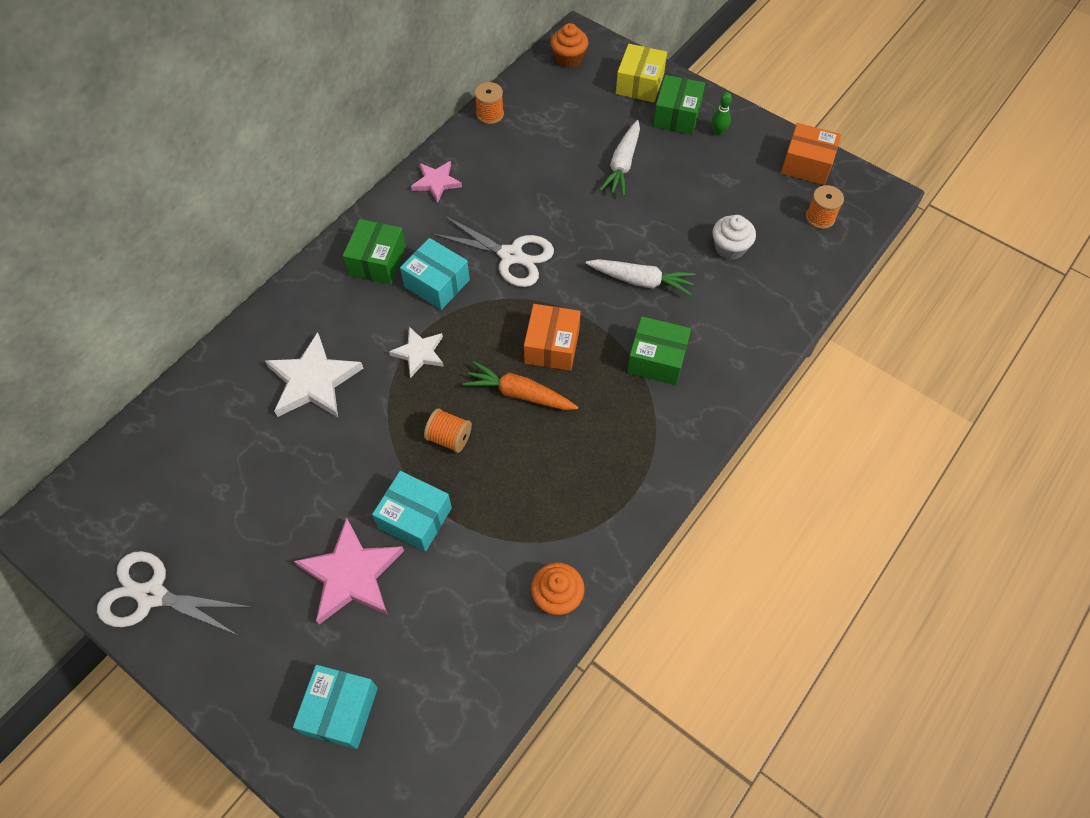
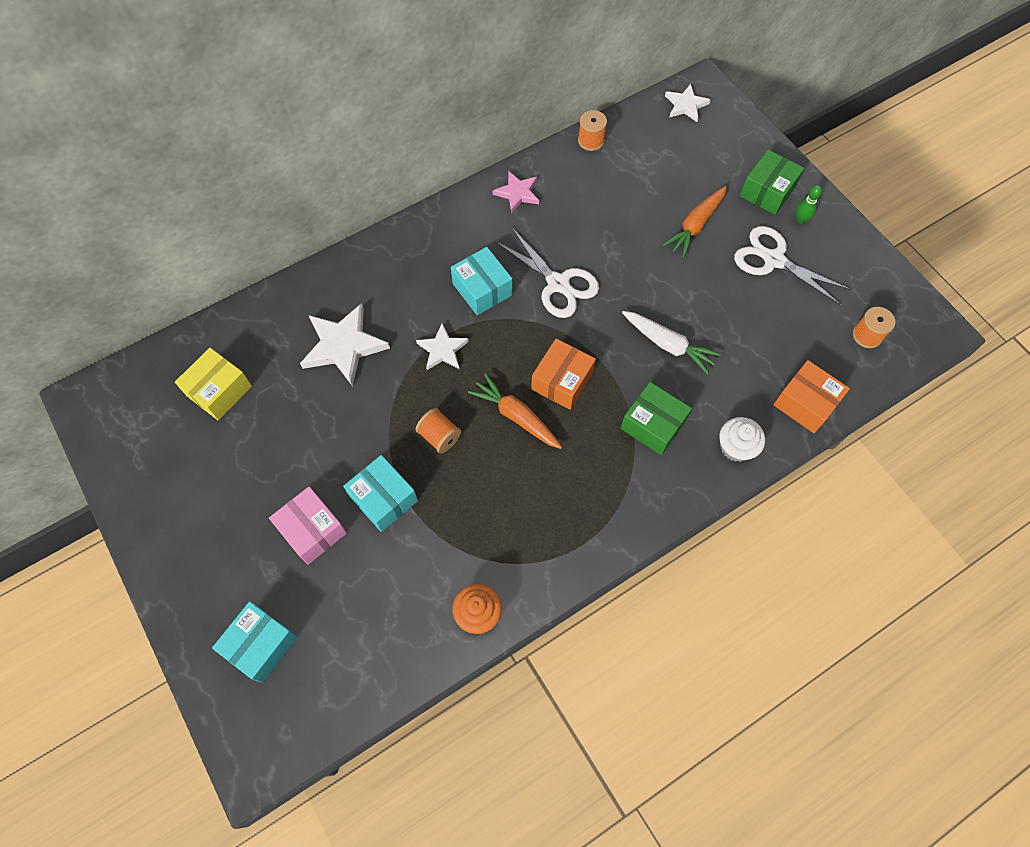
camera: 20 degrees right, 5 degrees up
(151, 595) = (148, 490): white scissors -> white scissors (773, 260)
(351, 575) = (312, 530): pink star -> pink box
(377, 261) = (438, 252): green box -> none
(569, 58) = (686, 105): orange cupcake -> white star
(622, 164) = (695, 225): white carrot -> orange carrot
(640, 84) = (743, 150): yellow box -> yellow box (219, 391)
(730, 247) = (766, 338): white cupcake -> white cupcake (736, 447)
(806, 164) = (876, 278): orange box -> orange box (805, 403)

